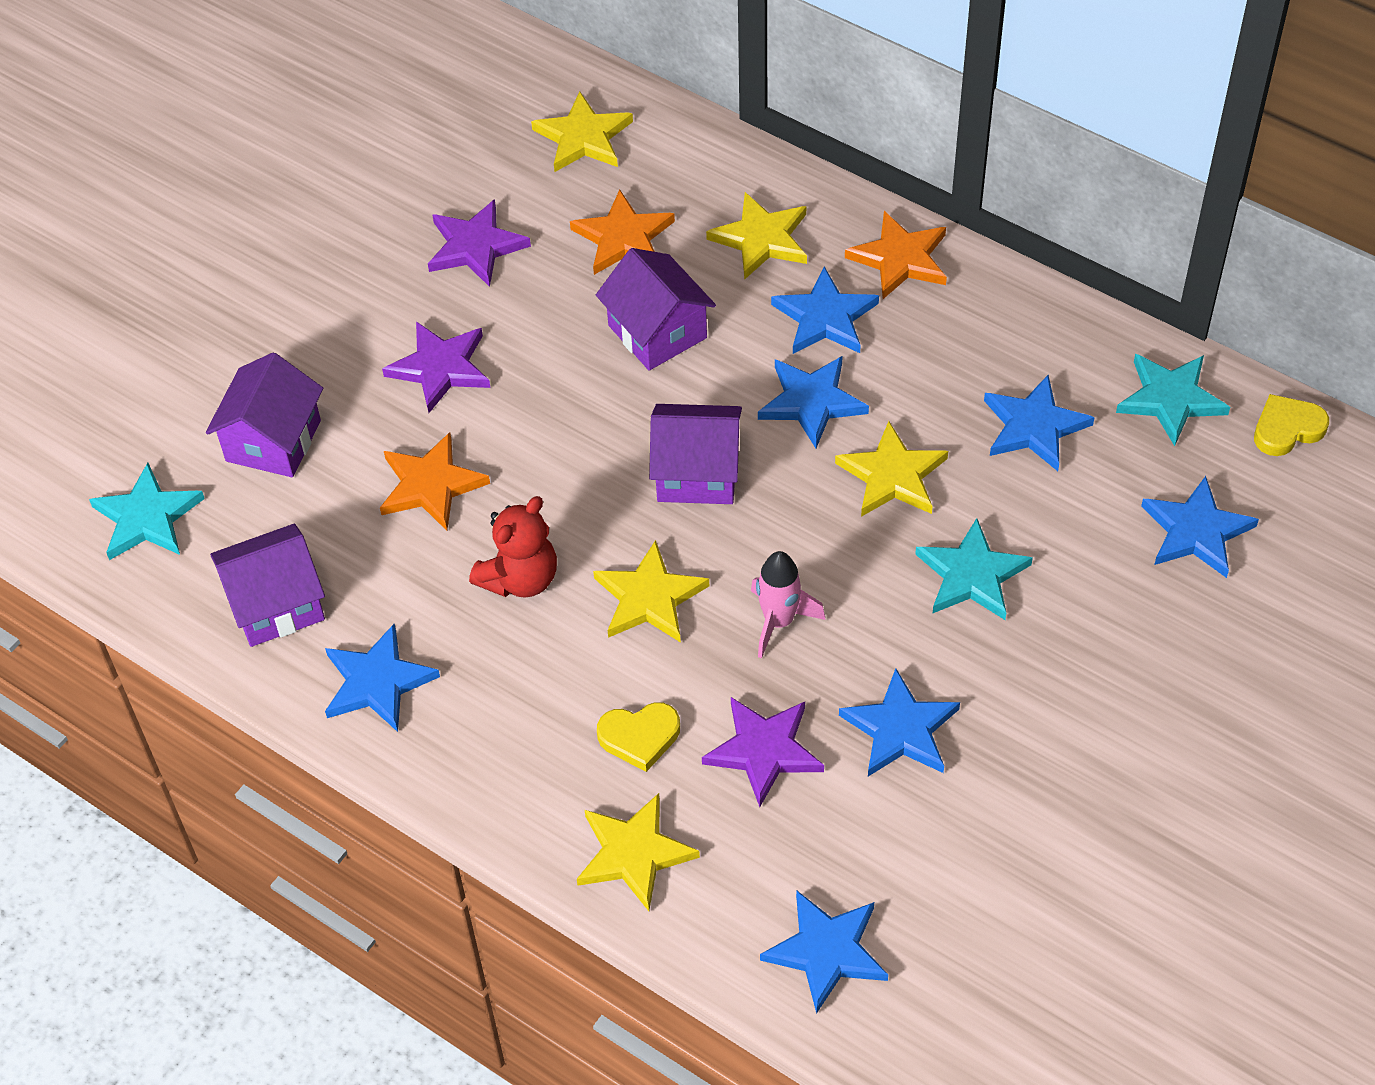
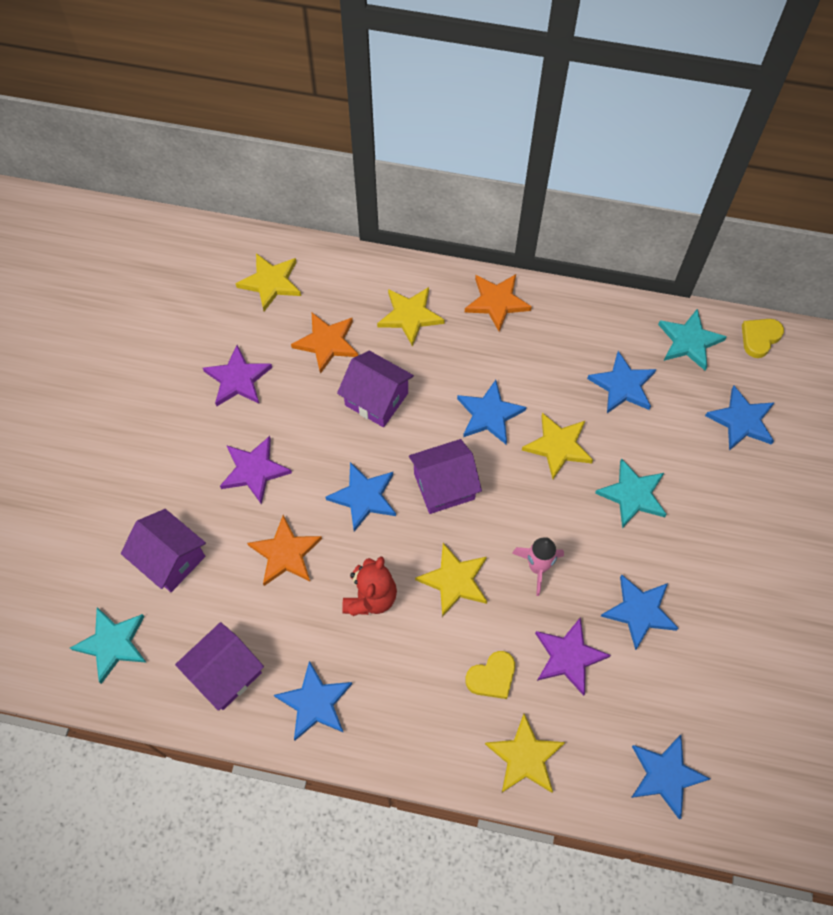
camera: 25 degrees left, 10 degrees up
(273, 441) = (171, 559): purple house -> purple house turned 45 degrees counterclockwise
(825, 317) = (471, 356): blue star -> blue star (363, 497)

